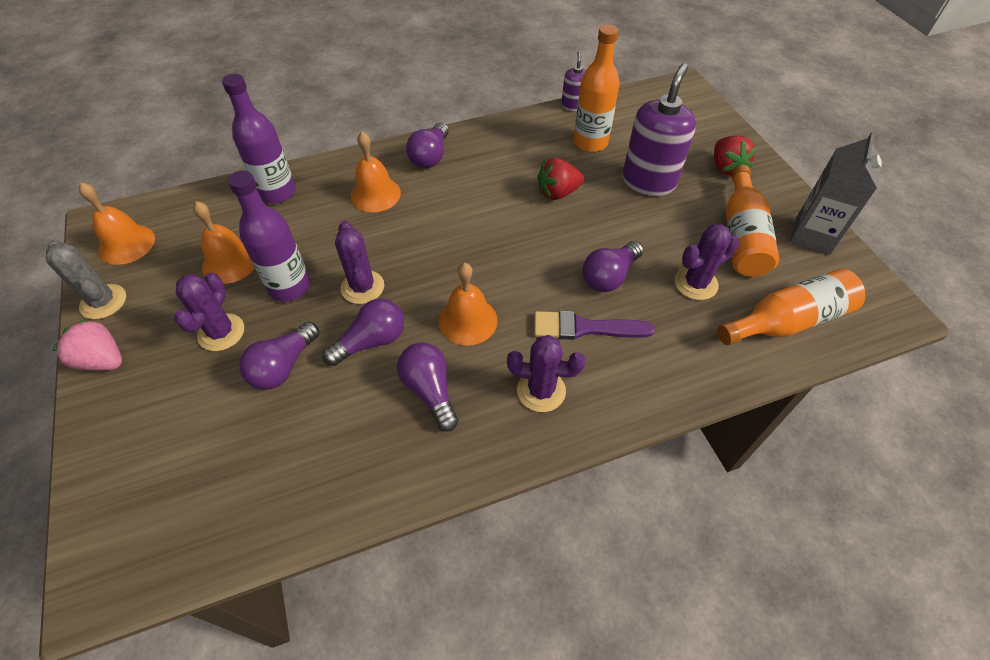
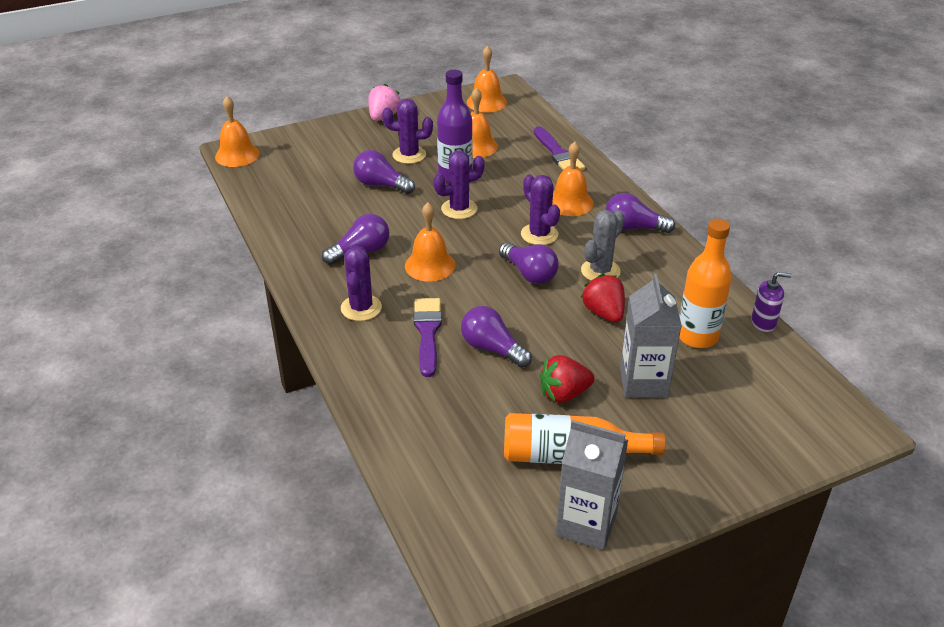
camera: 85 degrees right, 15 degrees down
(103, 302) = (432, 106): grey cactus -> grey cactus (600, 271)
(116, 580) = (237, 155): none -> orange bell
(277, 192) = (558, 153): purple bottle -> purple brush
(371, 341) = (405, 220): purple light bulb -> purple light bulb (529, 273)
(648, 181) = (643, 382): purple soap dispenser -> grey carton
(696, 283) = (492, 411): purple cactus -> purple cactus (539, 234)
(726, 167) = (692, 454): red strawberry -> red strawberry (564, 394)
(788, 321) = (449, 479): orange bottle -> none

